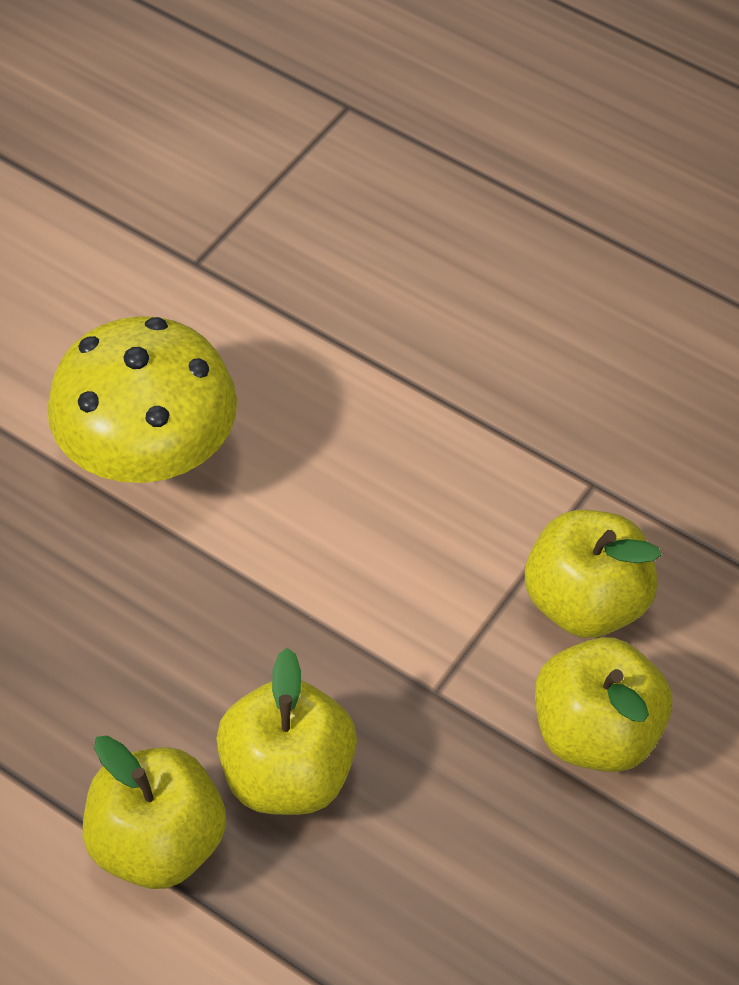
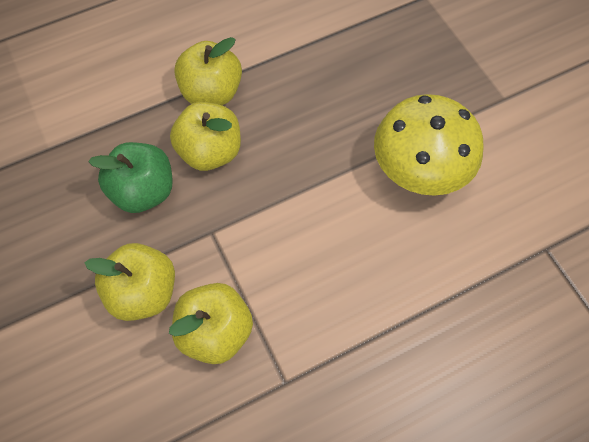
camera: 120 degrees right, 10 degrees up
(428, 838) = (144, 191): none -> green apple

